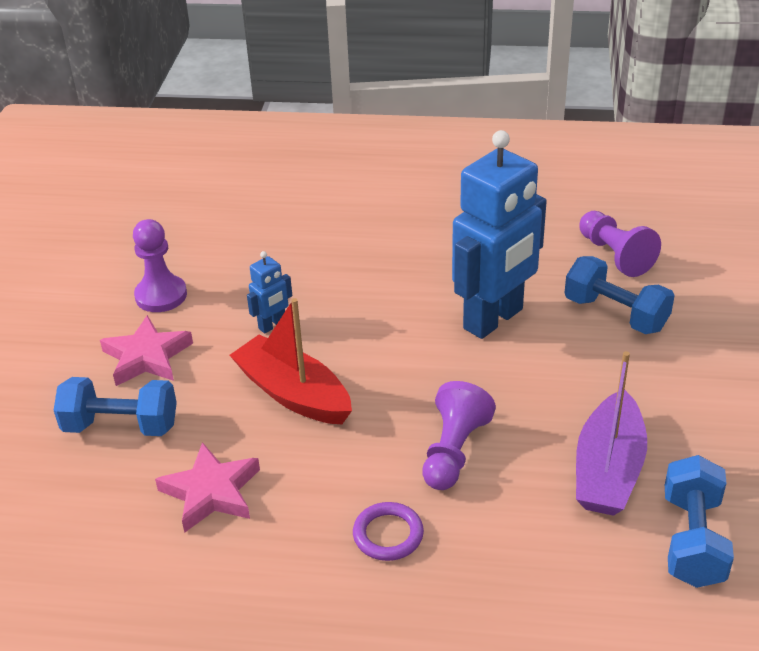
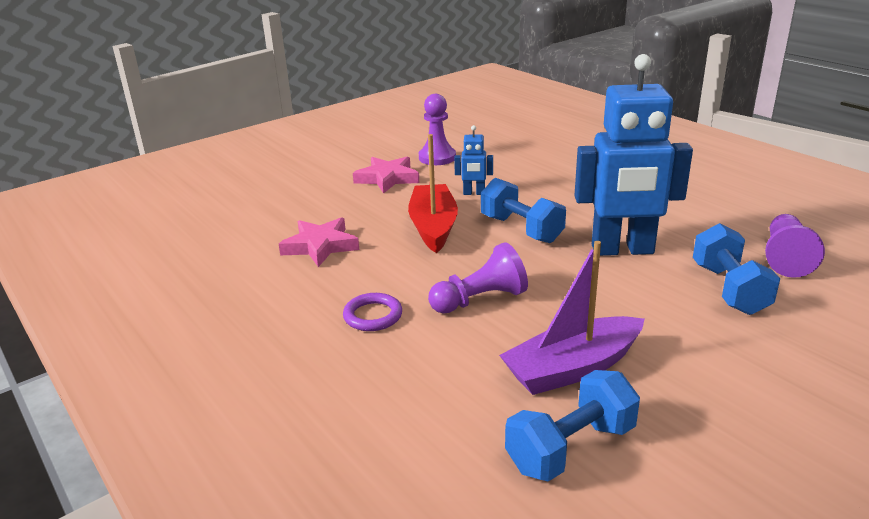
camera: 45 degrees right, 10 degrees down
(121, 426) = (328, 199): blue dumbbell -> blue dumbbell (521, 229)

